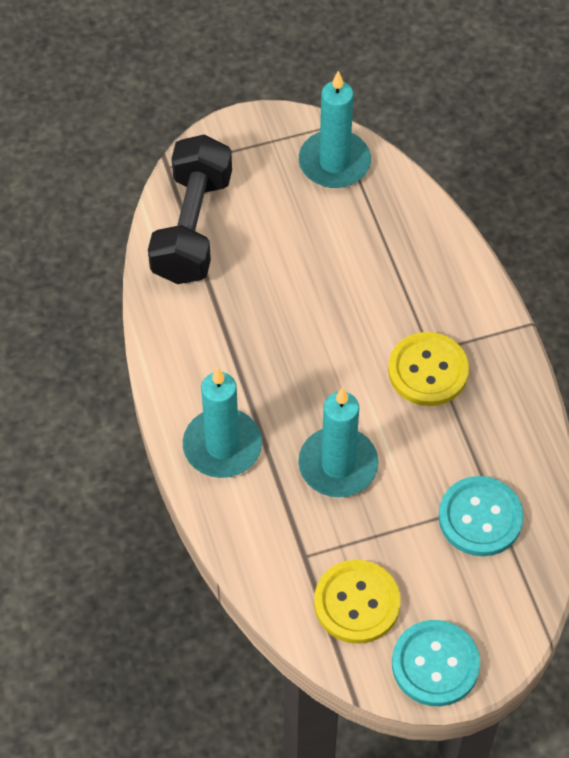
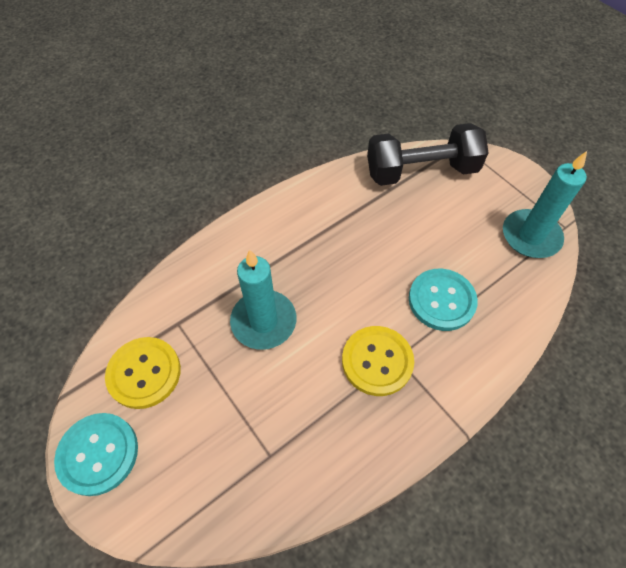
camera: 70 degrees right, 0 degrees up
(222, 446) = (253, 242): turquoise candle -> none
(480, 517) = (250, 449): turquoise button -> turquoise button (441, 300)

